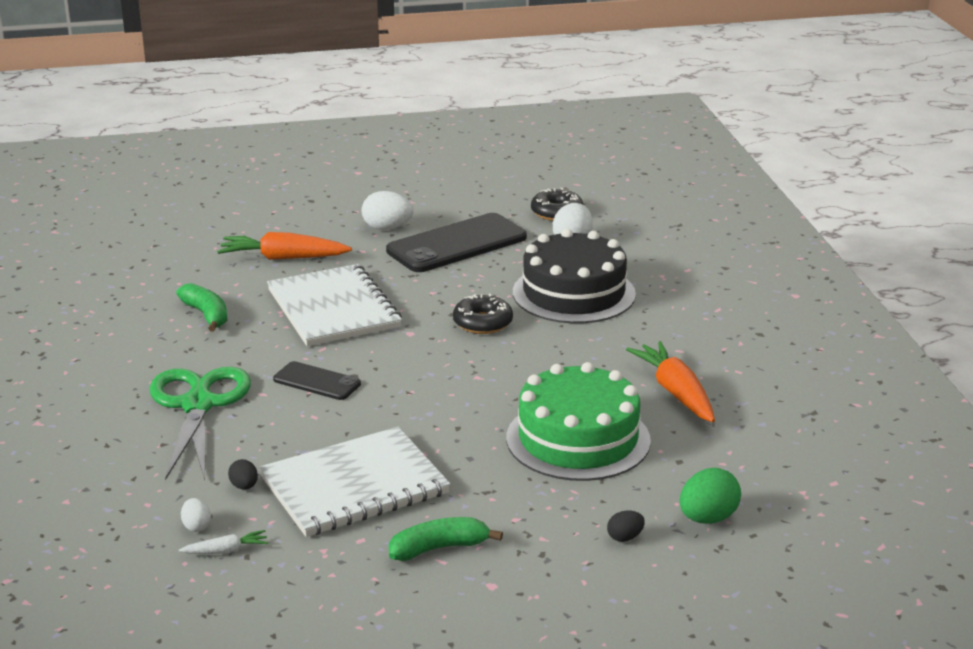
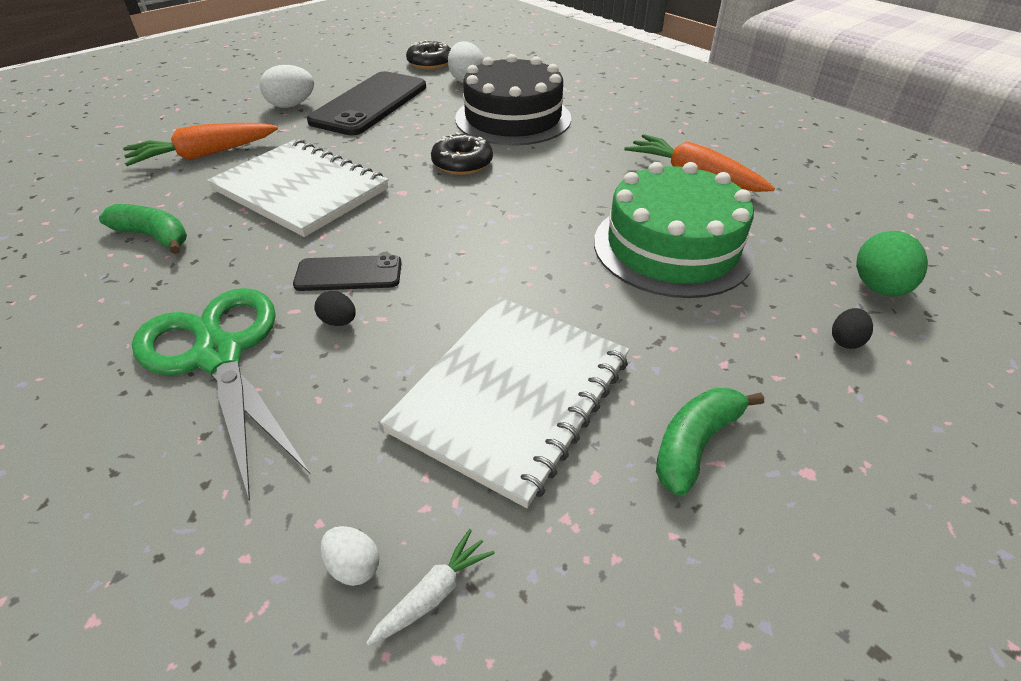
camera: 30 degrees left, 15 degrees up
(244, 486) = (372, 458): black egg -> black egg (338, 321)

